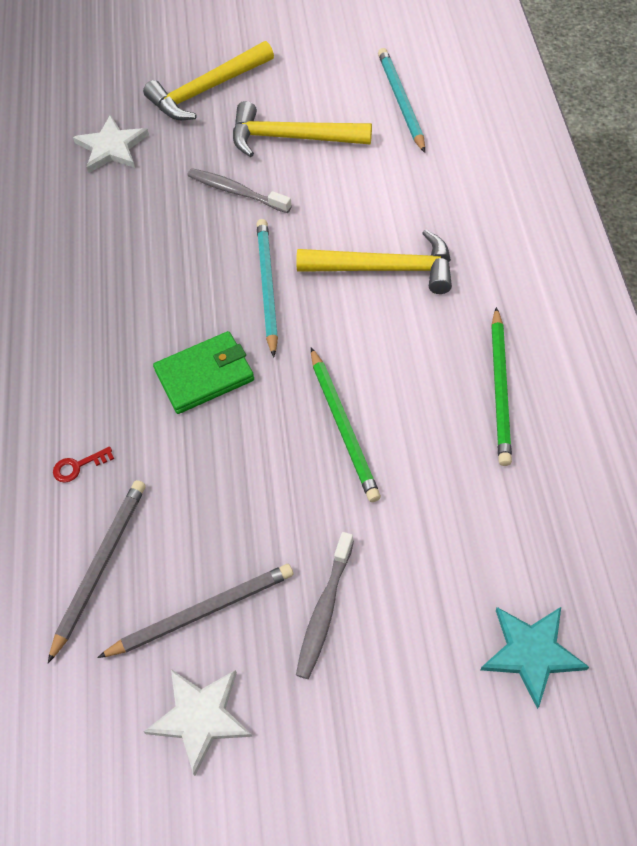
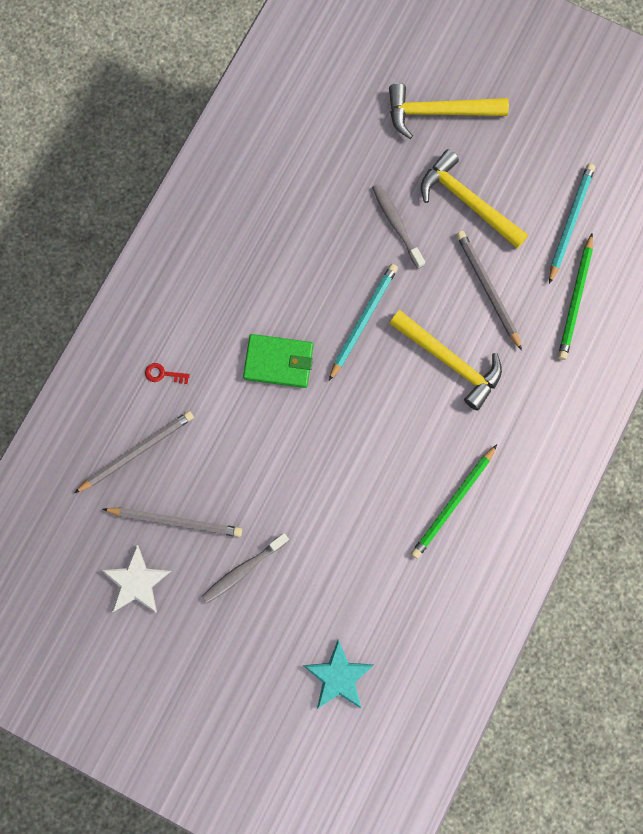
camera: 30 degrees right, 20 degrees up
(111, 147) = (337, 122): white star -> none
(343, 427) = (338, 460): green pencil -> green pencil (575, 300)
(370, 191) = (487, 289): none -> grey pencil

